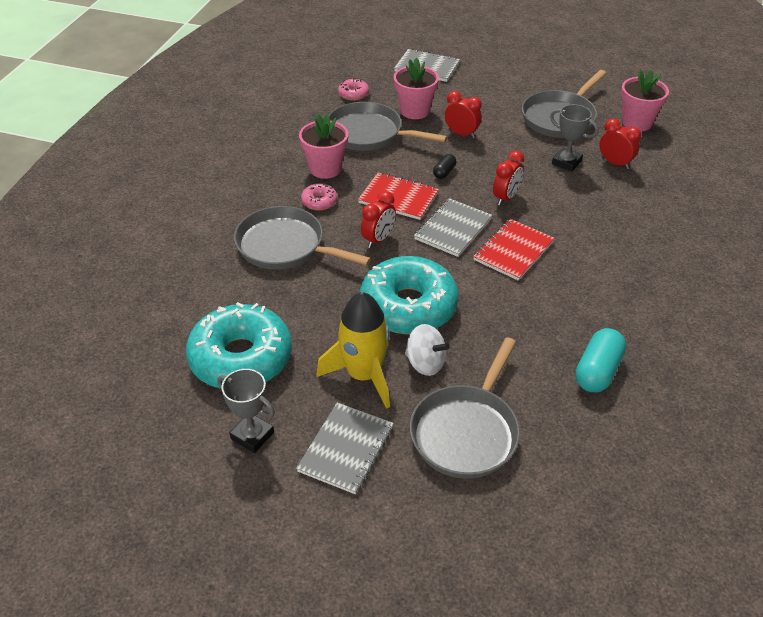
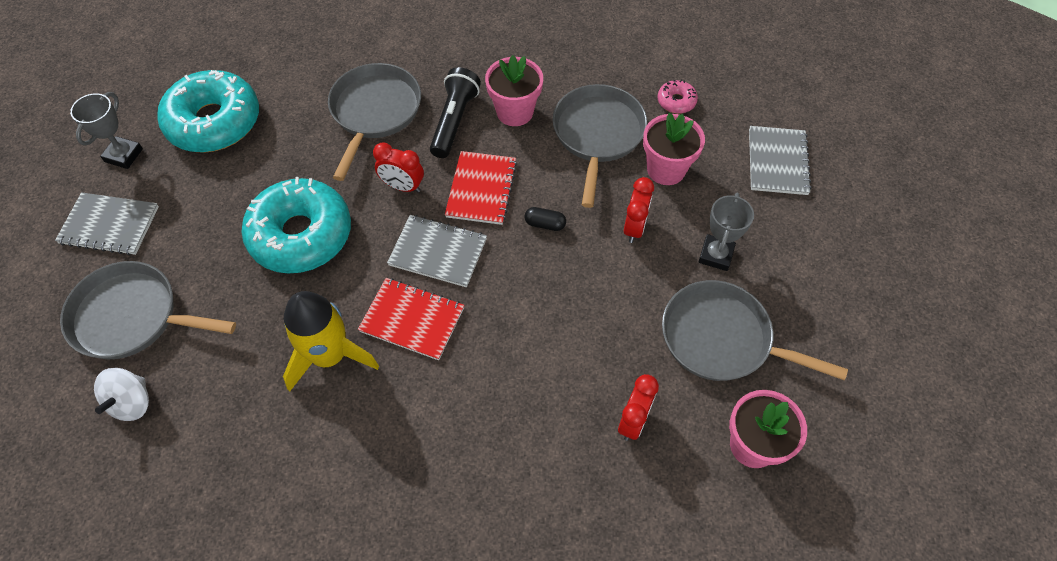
camera: 75 degrees right, 15 degrees up
(319, 201) = (454, 121): pink donut -> black flashlight
(364, 375) = (200, 218): yellow rocket -> yellow rocket (330, 356)
(425, 363) = (220, 265): white spinning top -> white spinning top (132, 402)
(506, 198) = (513, 297): red clock -> none
(566, 162) = (614, 358): grey trophy -> grey trophy (715, 255)
(597, 371) = (223, 431): turquoise capsule -> none

